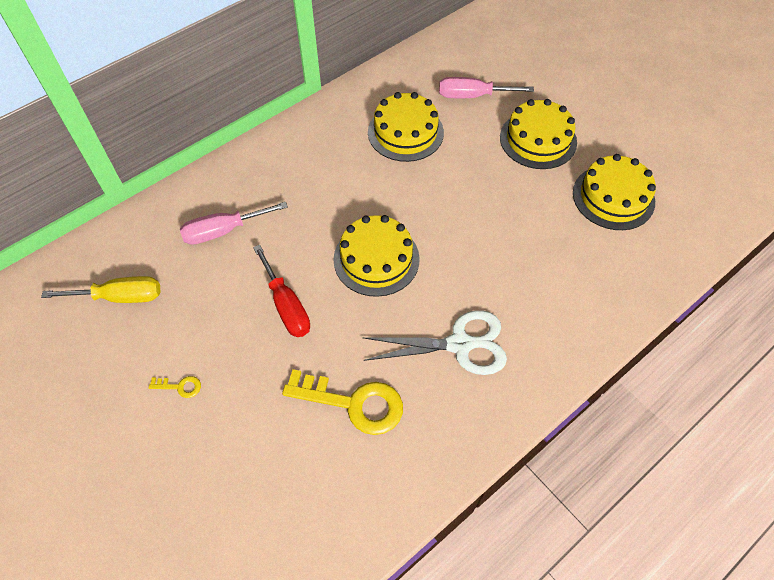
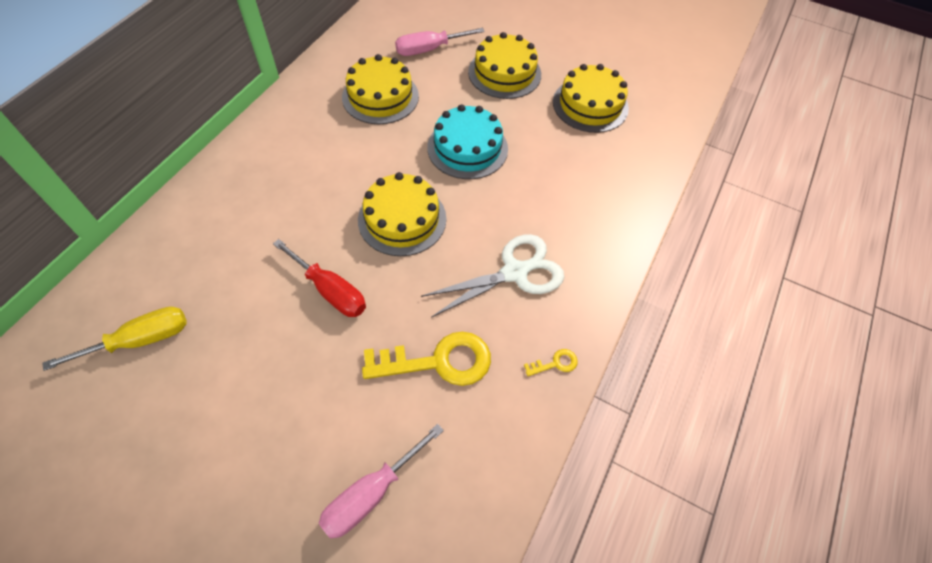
camera: 25 degrees left, 0 degrees up
(180, 386) = (248, 410): yellow key -> yellow key (555, 363)
(223, 231) = (232, 238): pink screwdriver -> pink screwdriver (371, 493)
(467, 207) = (467, 148): none -> turquoise cake

